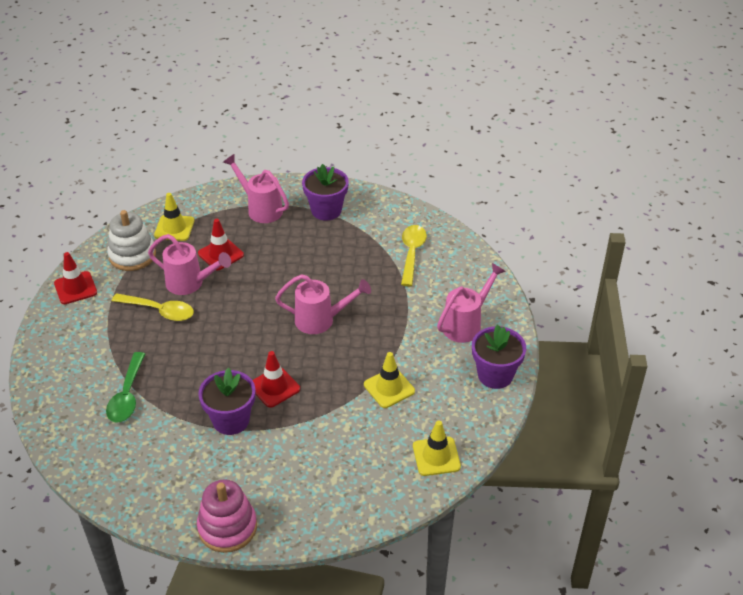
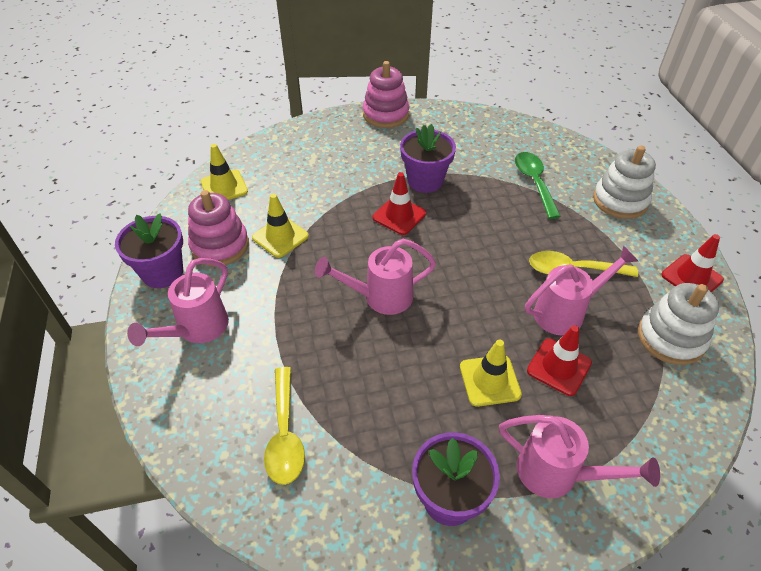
camera: 165 degrees right, 5 degrees up
(66, 360) = (620, 201): none -> white stacking toy
(174, 228) = (656, 399): yellow traffic cone -> yellow traffic cone (489, 380)
(190, 283) = (565, 312): pink watering can -> pink watering can turned 150 degrees clockwise
(444, 390) = (220, 245): none -> pink stacking toy

